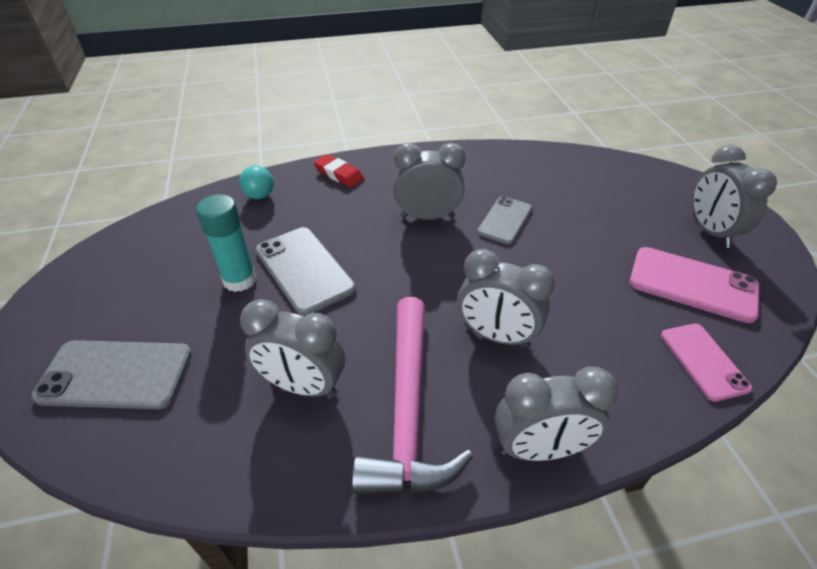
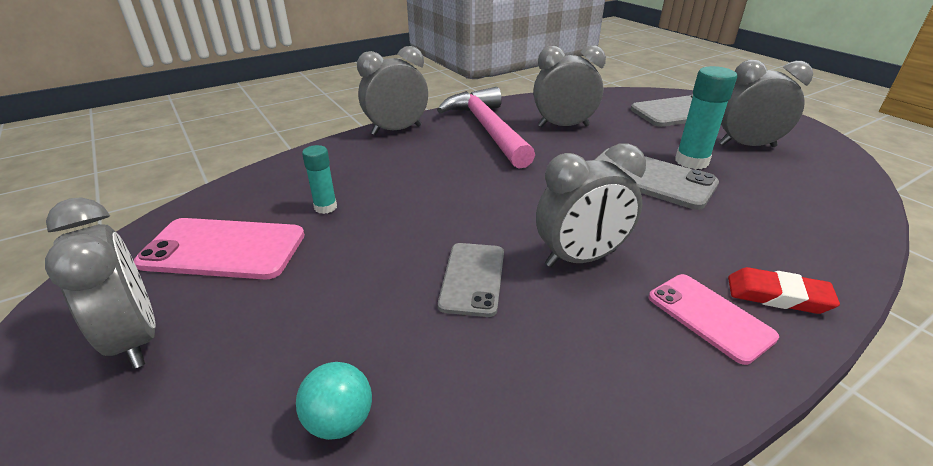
camera: 160 degrees right, 10 degrees down
(259, 196) = (816, 235): turquoise ball -> turquoise ball (340, 421)
(496, 335) = (442, 170): grey clock -> grey clock (747, 145)
(618, 310) = (325, 207): none -> turquoise glue stick
(703, 361) = (256, 187): pink phone -> pink phone (709, 317)

